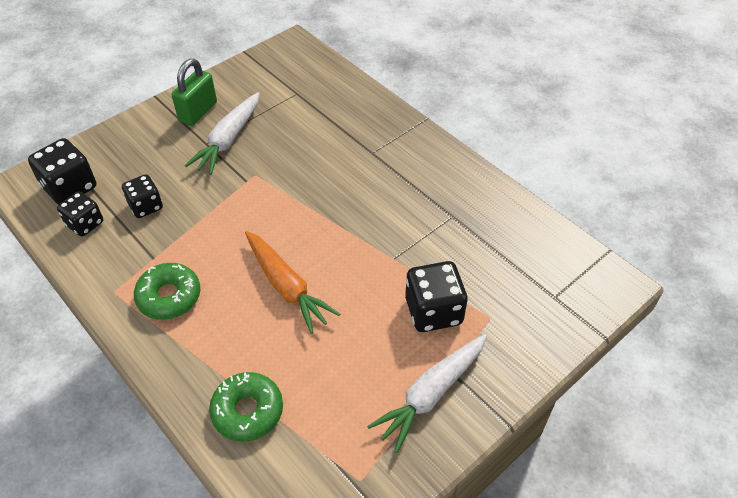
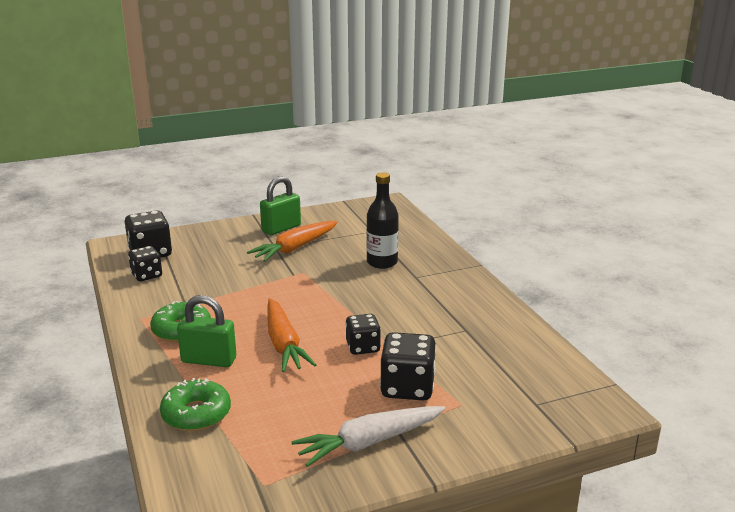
camera: 20 degrees right, 25 degrees down
(146, 206) = (201, 274): black dice -> black dice (363, 347)
(221, 332) = (209, 360): none -> green padlock
(228, 140) = (295, 248): white carrot -> orange carrot
(329, 139) = (382, 262): none -> black bottle

